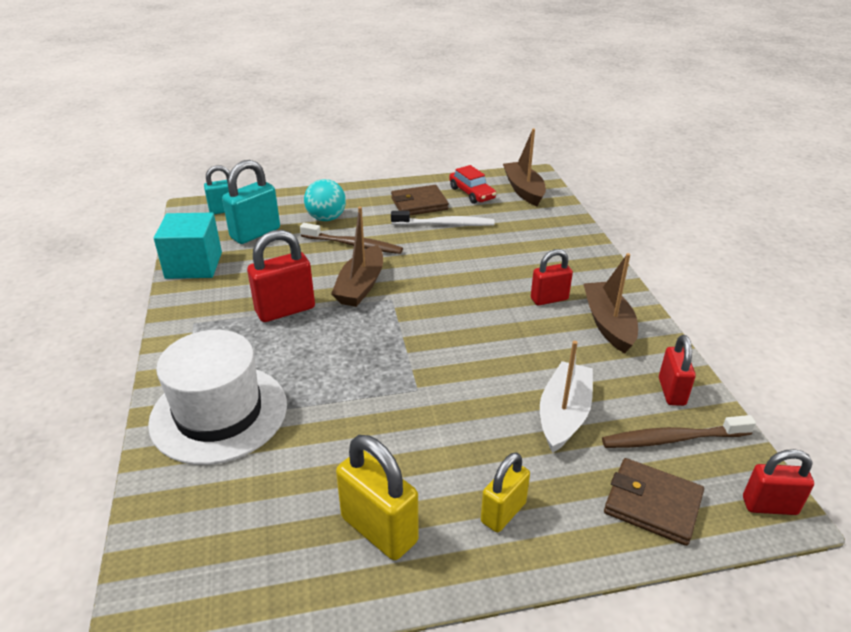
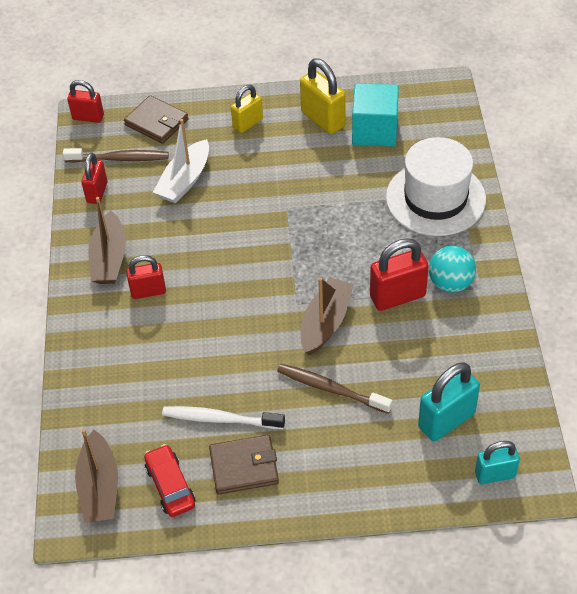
camera: 170 degrees left, 15 degrees up
(194, 265) = (503, 368): turquoise cube -> turquoise cube (374, 130)
(326, 218) = (363, 445): turquoise ball -> turquoise ball (450, 283)

